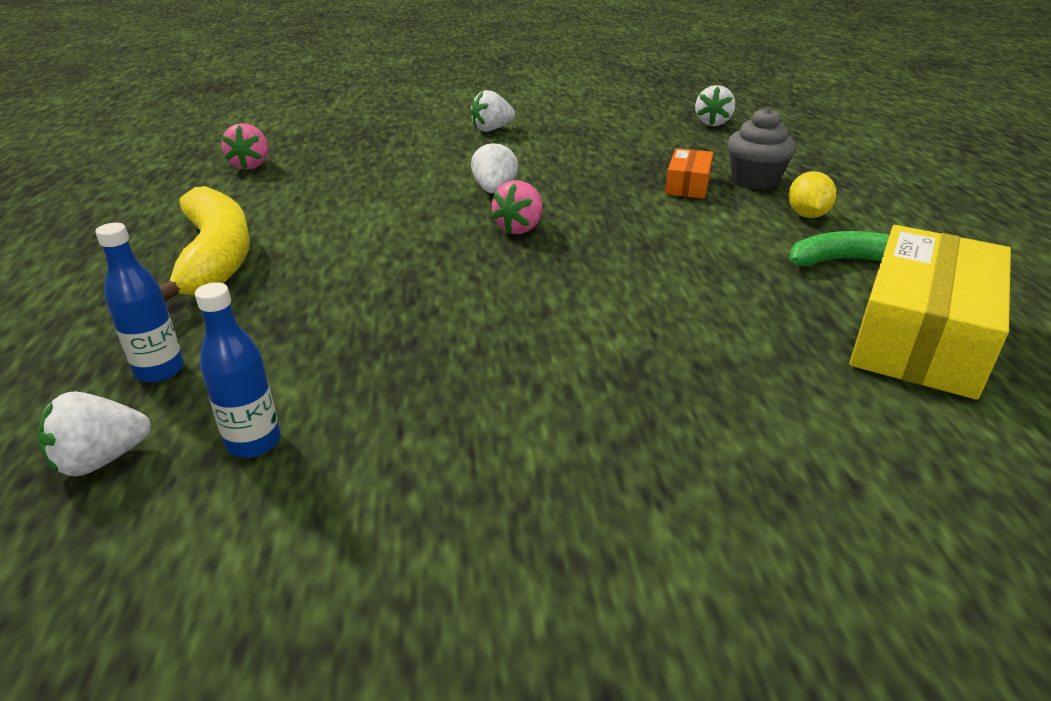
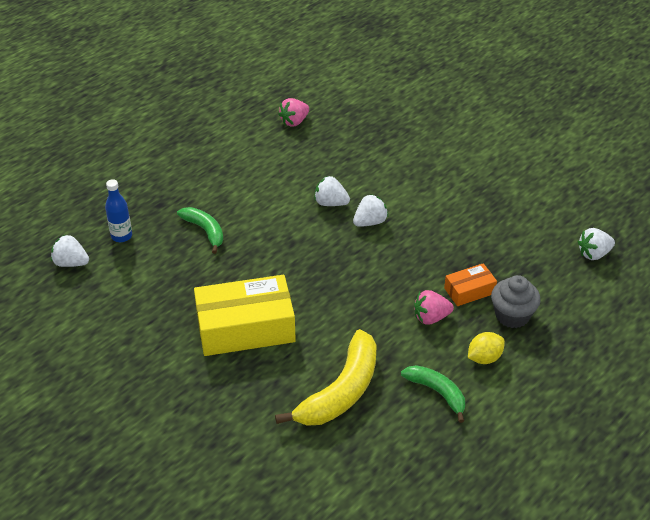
camera: 50 degrees right, 10 degrees up
(216, 257) = (203, 185): yellow banana -> yellow banana (341, 391)
(253, 442) = (110, 290): blue bottle -> none
(302, 293) = (205, 231): none -> green banana
(492, 129) = (452, 169): white strawberry -> white strawberry (330, 203)
(520, 228) = (337, 257): pink strawberry -> pink strawberry (431, 317)
(920, 336) = (380, 448): yellow box -> yellow box (245, 327)

